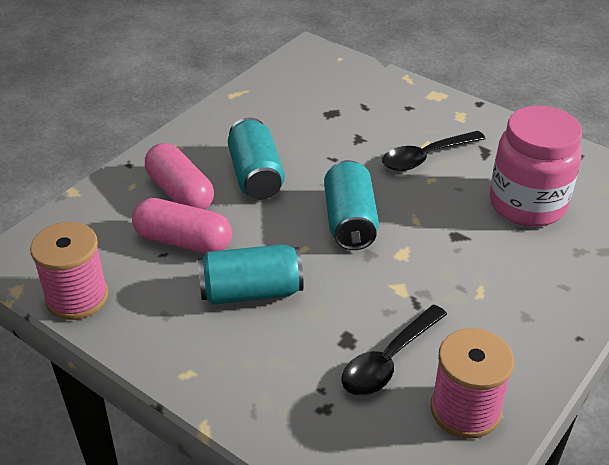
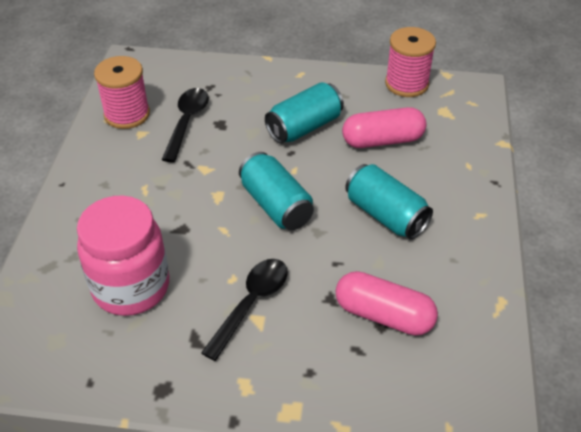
camera: 150 degrees right, 5 degrees up
(180, 193) = (426, 174): pink capsule -> pink capsule (383, 315)

